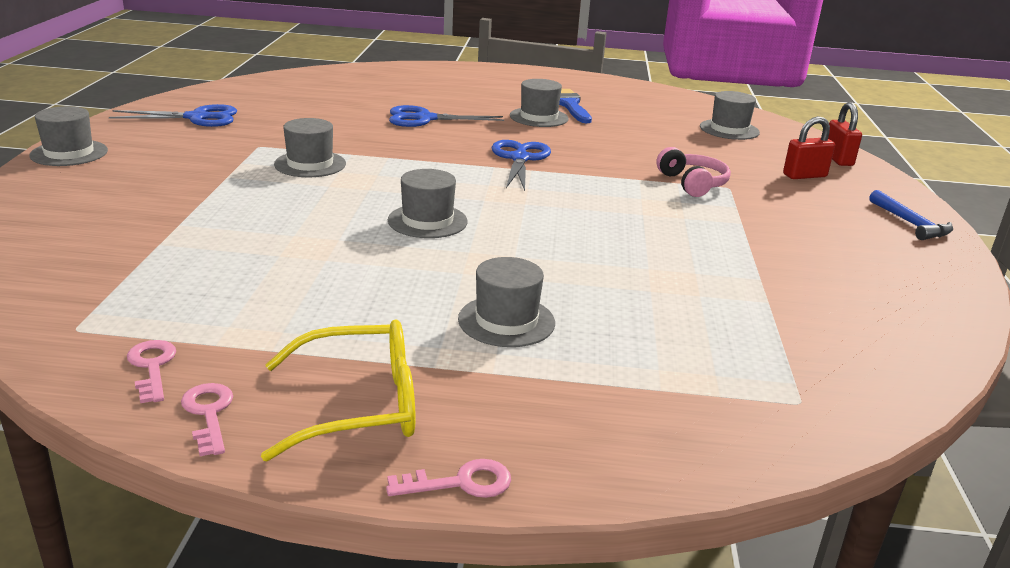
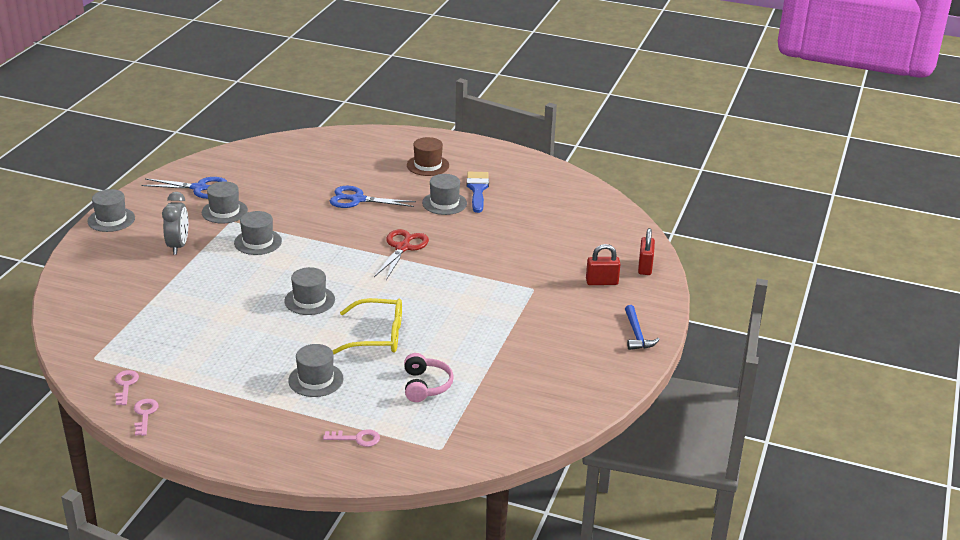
camera: 15 degrees right, 5 degrees up
(188, 174) = (178, 246): none -> grey clock
(359, 405) = (216, 419): yellow glasses -> yellow glasses (377, 336)
(461, 483) = (244, 464): pink key -> pink key (357, 438)
(491, 88) = (428, 165): none -> brown hat
(520, 159) = (402, 248): blue scissors -> red scissors
(692, 183) = (510, 283): pink headphones -> pink headphones (425, 385)
(729, 129) = (586, 227): grey hat -> grey hat (224, 211)

